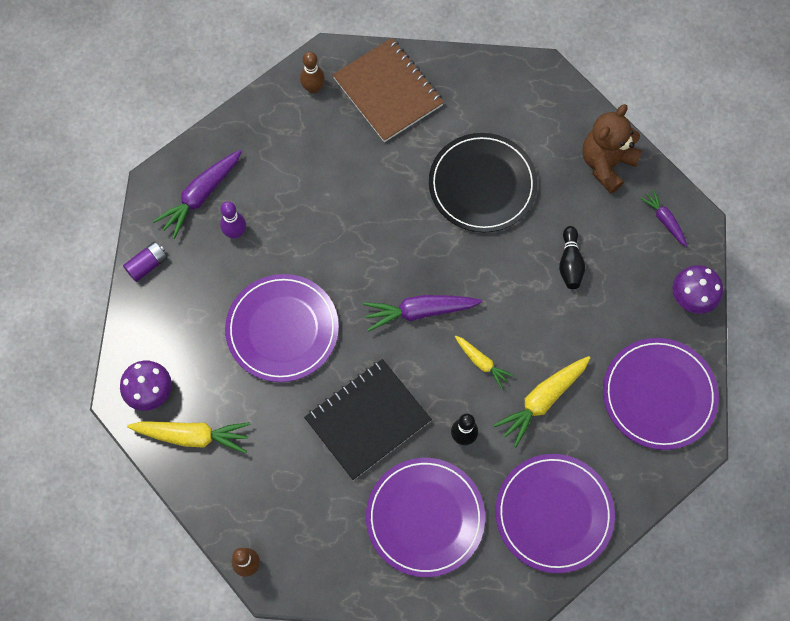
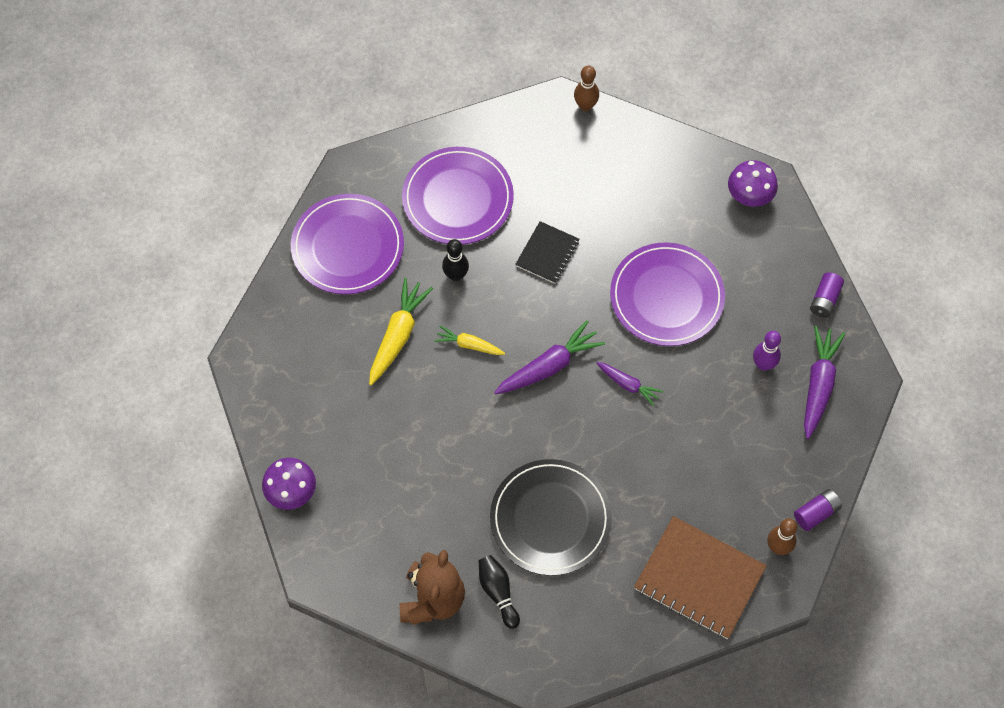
camera: 155 degrees right, 5 degrees down
(192, 436) = (691, 178): yellow carrot -> none
(268, 100) = (816, 513): none -> purple battery
(367, 420) = (547, 253): black notebook -> black notebook, size x0.57
(570, 263) = (426, 475): black bowling pin -> black bowling pin (498, 592)
(659, 395) = (291, 386): purple plate -> none
(664, 220) = (348, 563): purple carrot -> purple carrot (628, 385)

